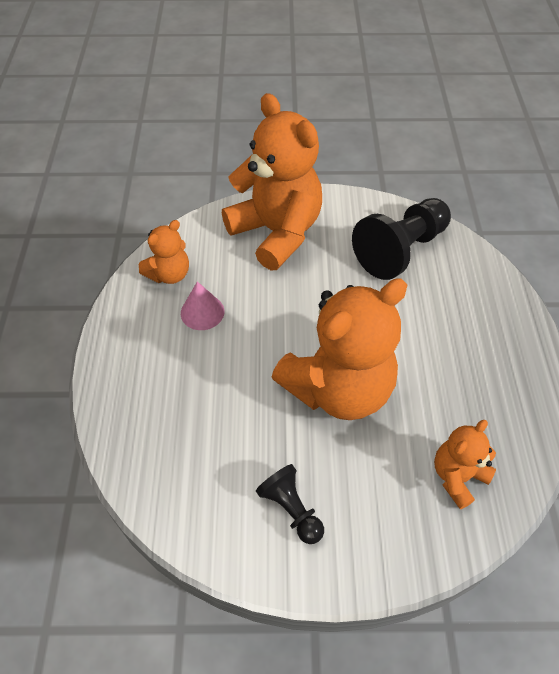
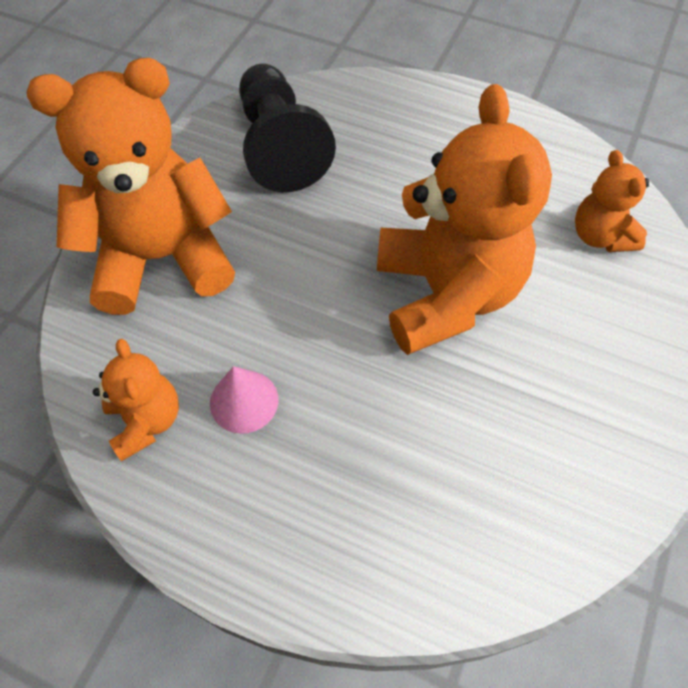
camera: 65 degrees left, 5 degrees up
(291, 509) = (587, 410): black pawn -> none

